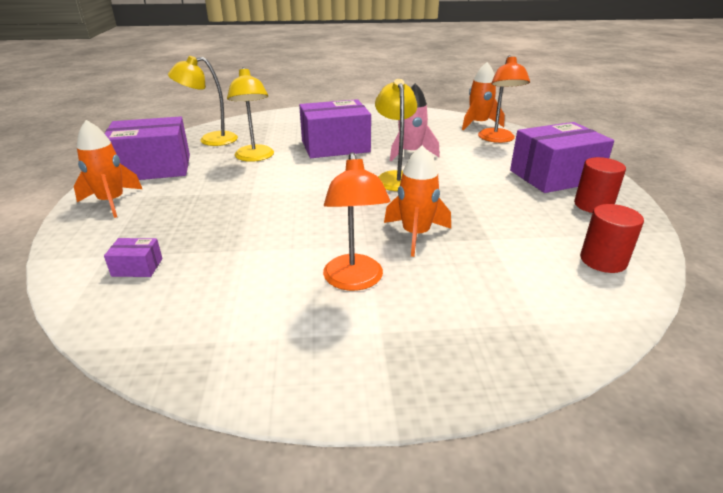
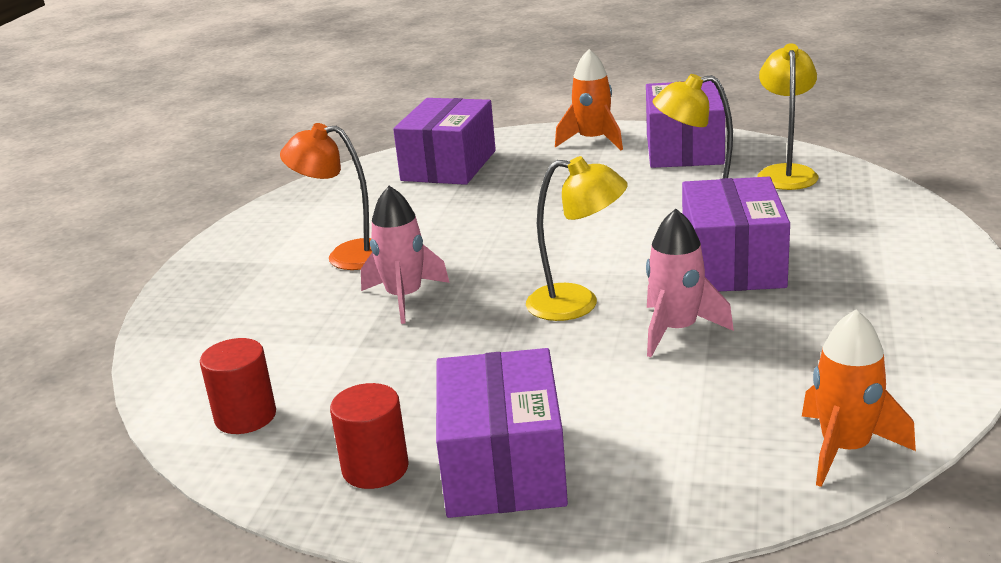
camera: 110 degrees right, 5 degrees down
(137, 267) = (449, 165): purple box -> purple box, size x2.39
(415, 234) = (404, 298): orange rocket -> pink rocket
(497, 139) = (728, 451): orange lamp -> none

